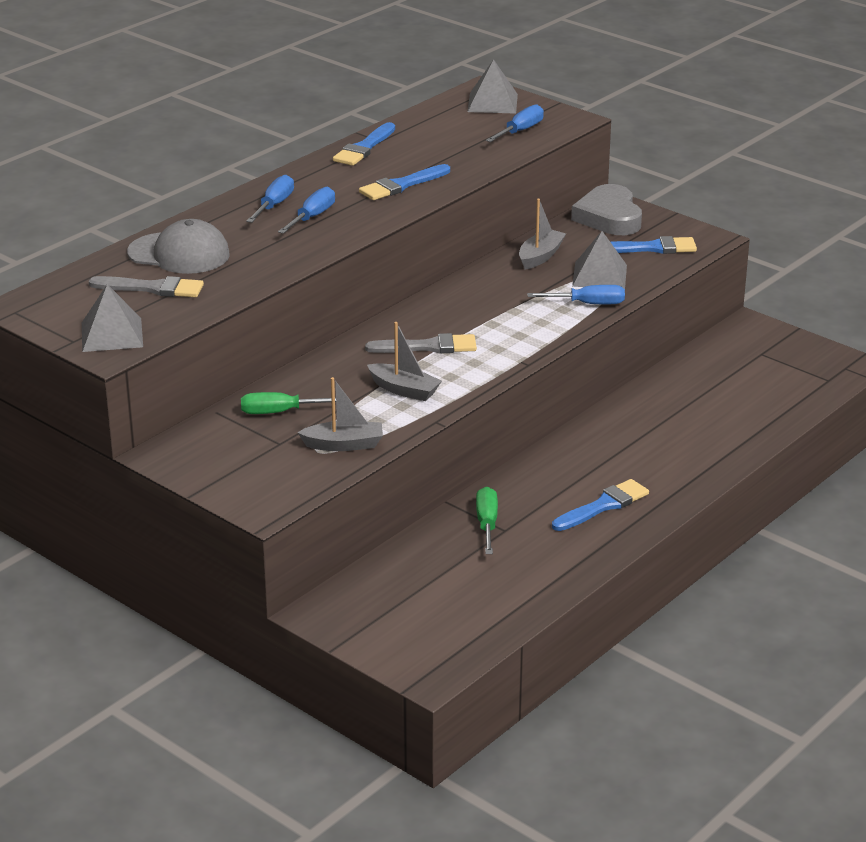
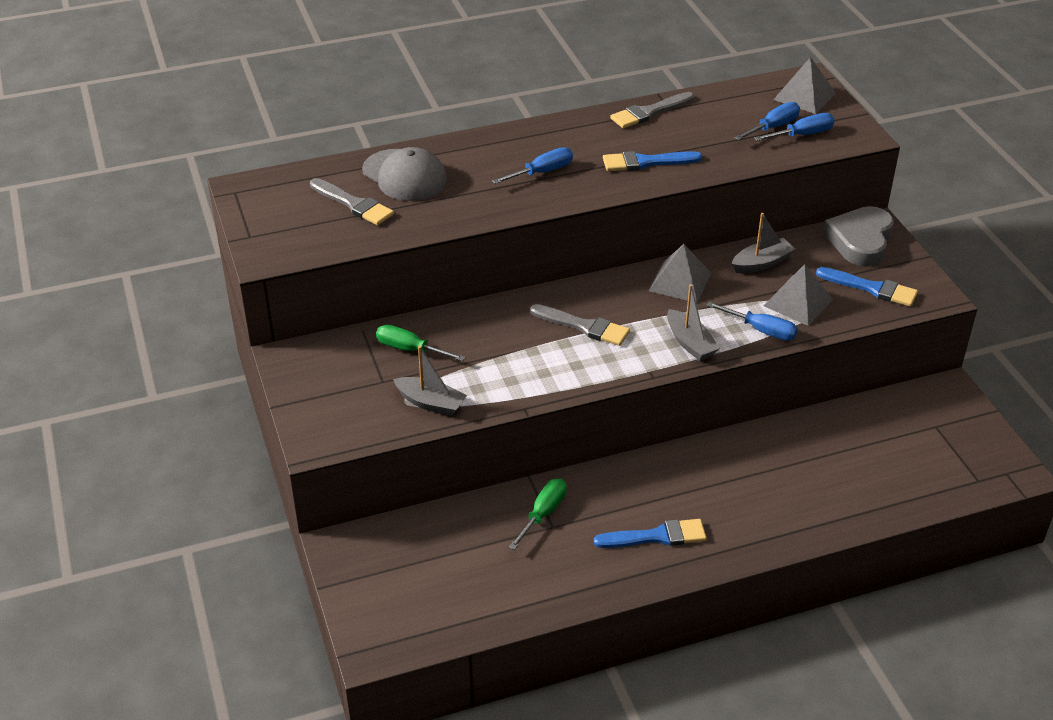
camera: 30 degrees right, 10 degrees up
(112, 334) = (282, 240): grey pyramid -> grey pyramid (680, 282)
(274, 205) = (522, 150): blue screwdriver -> blue screwdriver (773, 127)
(364, 148) = (649, 112): blue brush -> grey brush
(404, 390) = (526, 365): grey boat -> grey boat (690, 343)

